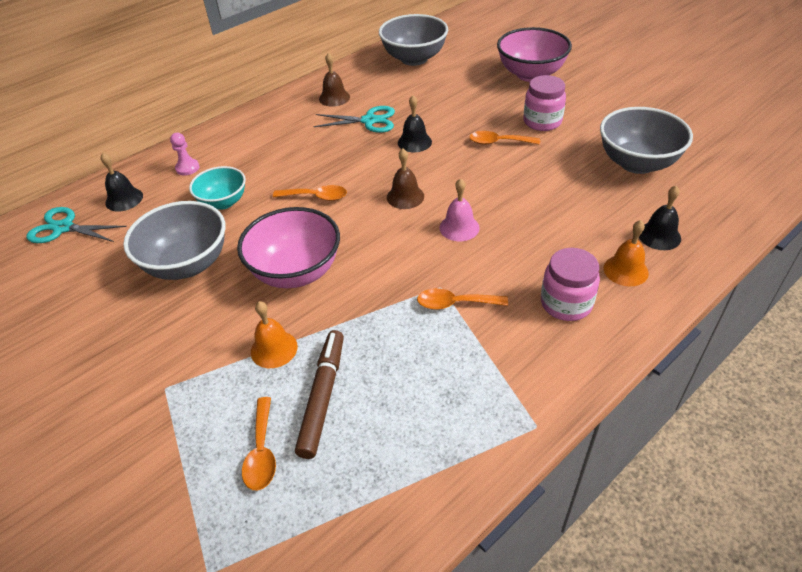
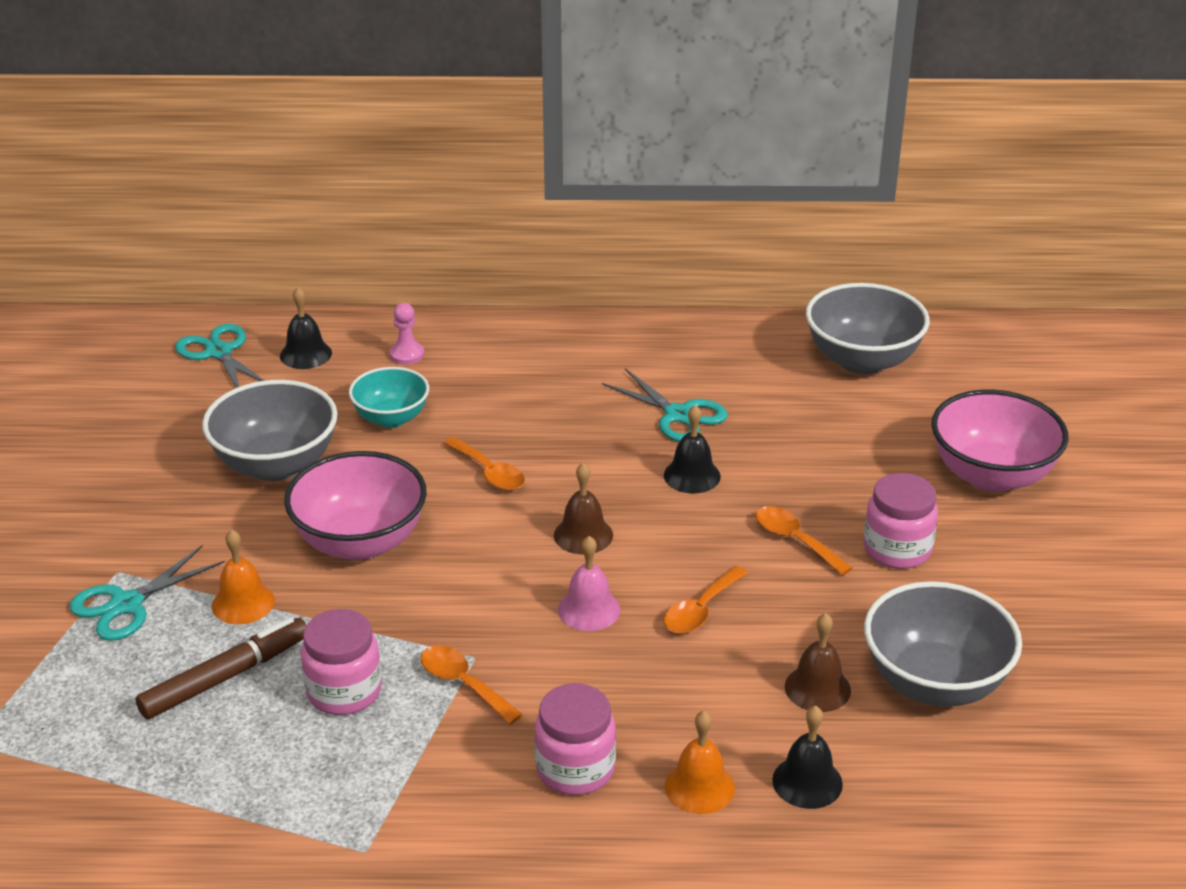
camera: 40 degrees right, 10 degrees down
(198, 402) = (126, 604): none -> turquoise scissors
(261, 452) = (119, 684): orange spoon -> orange spoon (700, 610)
(334, 98) = (680, 359): brown bell -> brown bell (817, 688)
(401, 353) = (344, 691): none -> pink jar

